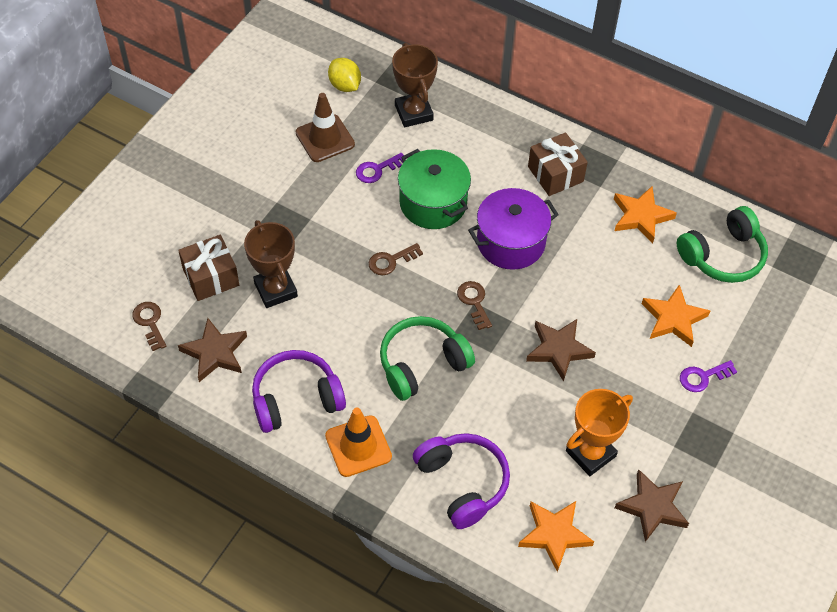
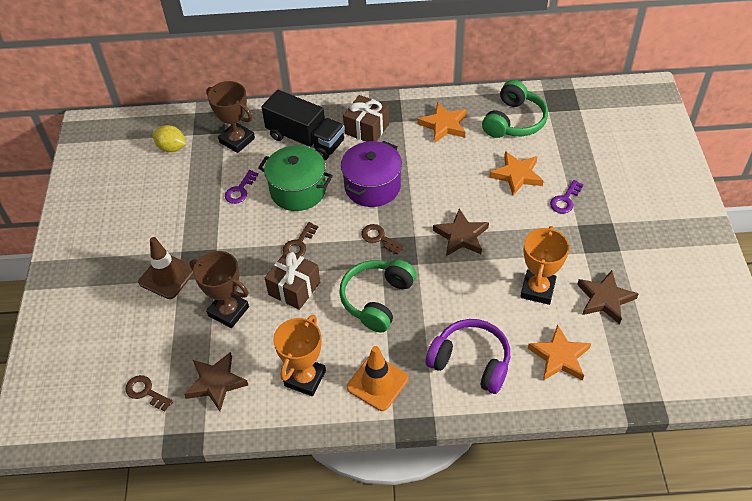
camera: 30 degrees left, 5 degrees down
(211, 277) = (170, 331): brown gift -> brown gift (294, 288)
(296, 399) = (305, 378): purple headphones -> orange trophy
(325, 138) = (184, 190): brown traffic cone -> brown traffic cone (167, 276)
(483, 151) = (306, 139): none -> black truck

